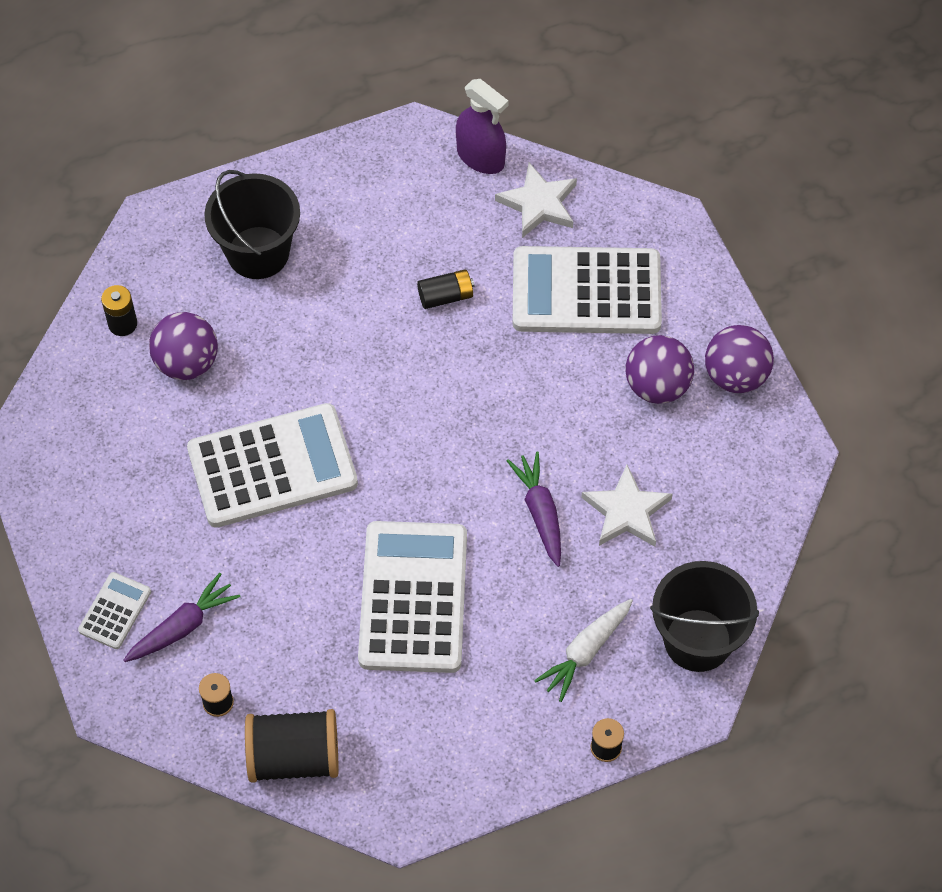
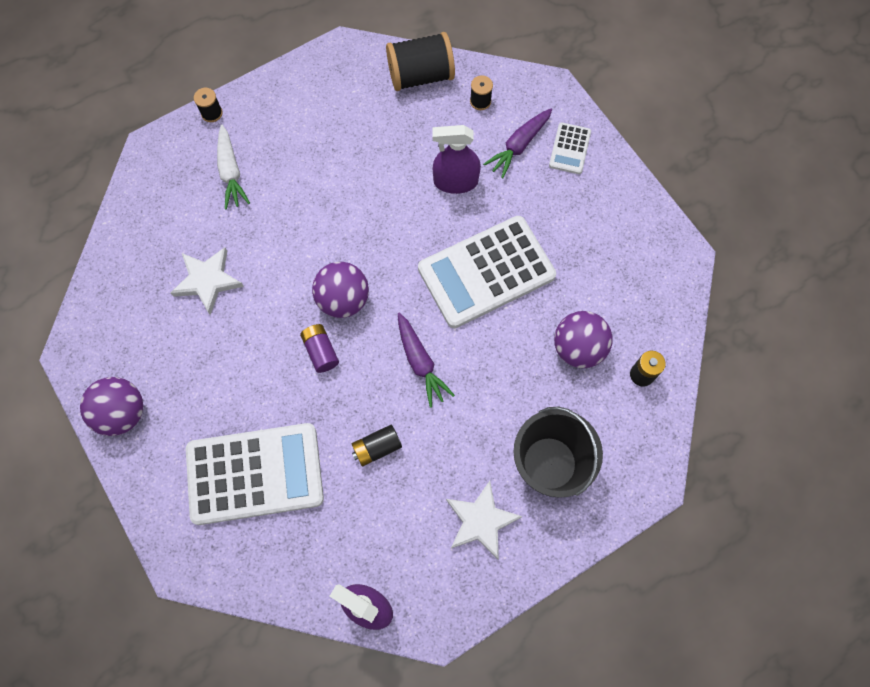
camera: 170 degrees right, 10 degrees up
(282, 590) = (455, 182): none -> purple spray bottle
(413, 597) = (360, 191): white calculator -> none
(494, 406) = (321, 351): none -> purple battery
(538, 204) = (307, 561): white star -> white star (481, 521)
(540, 512) = (274, 269): purple carrot -> purple carrot (420, 363)
(585, 652) = (231, 172): white carrot -> white carrot turned 135 degrees clockwise
(657, 386) = (188, 392): purple ball -> purple ball (343, 300)
(697, 640) = (150, 193): black bucket -> none

